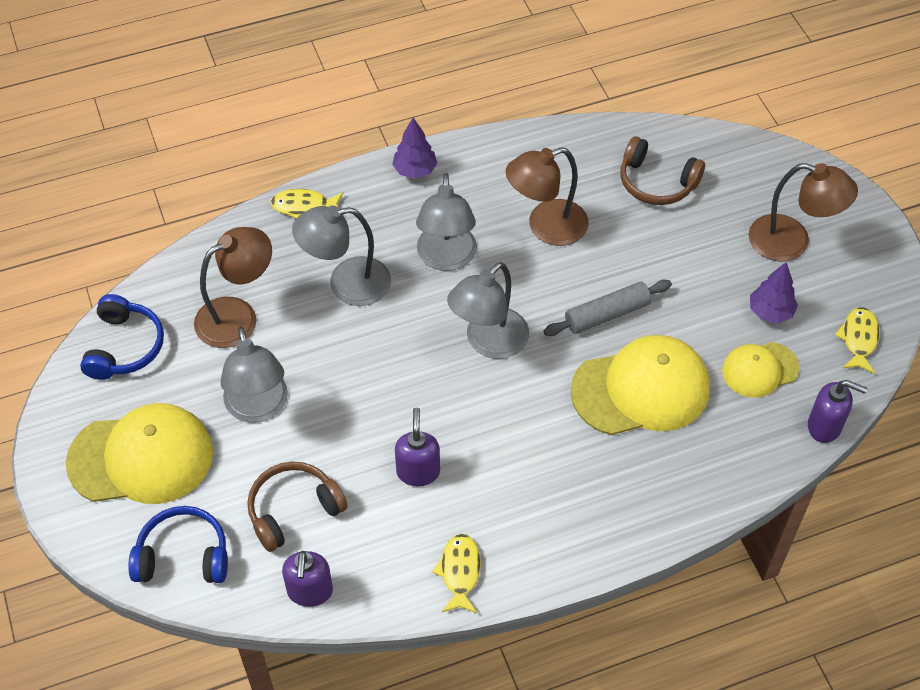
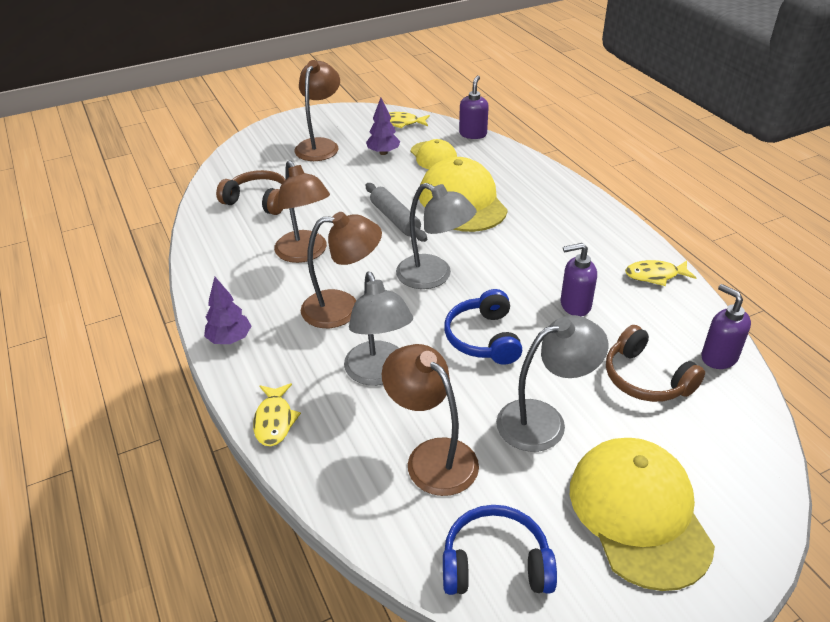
camera: 95 degrees left, 15 degrees down
(183, 556) = (733, 453): blue headphones -> blue headphones (484, 338)
(310, 592) = (718, 357): purple soap dispenser -> purple soap dispenser turned 120 degrees counterclockwise
(446, 258) = (343, 308): grey lamp -> brown lamp
(656, 182) = (258, 201): brown headphones -> brown headphones turned 90 degrees counterclockwise

